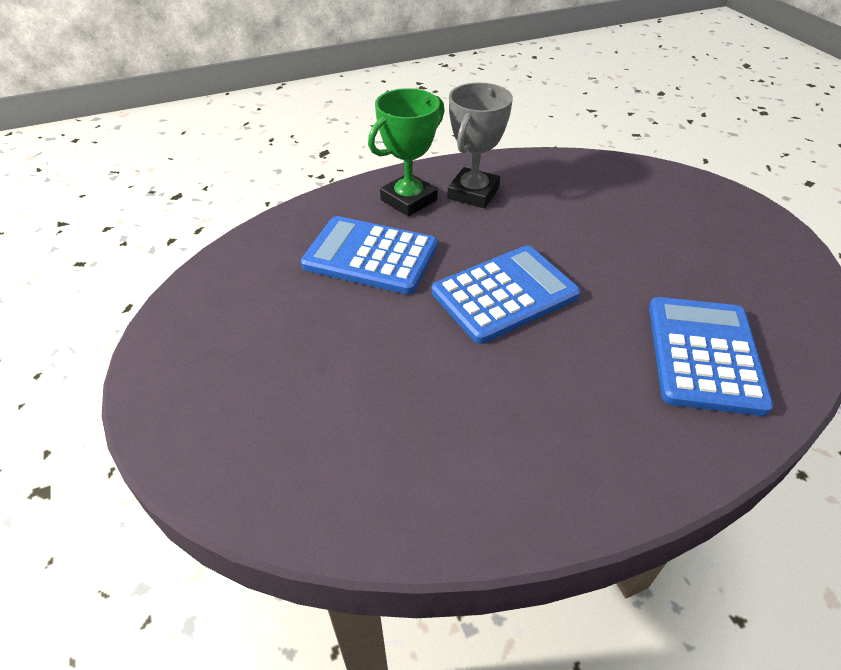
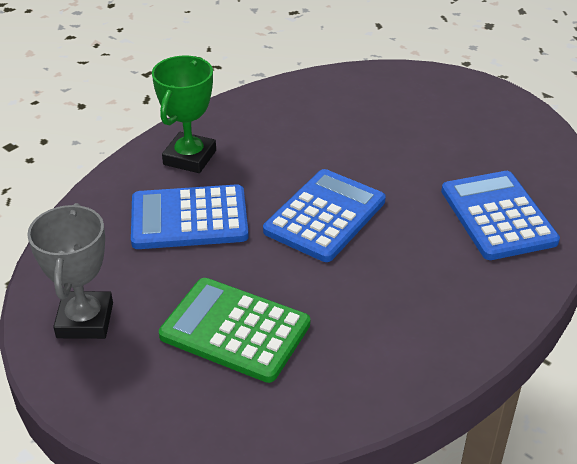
camera: 25 degrees left, 5 degrees down
(339, 384) = (235, 330): none -> green calculator
(473, 193) = (245, 135): grey trophy -> grey trophy (85, 320)

